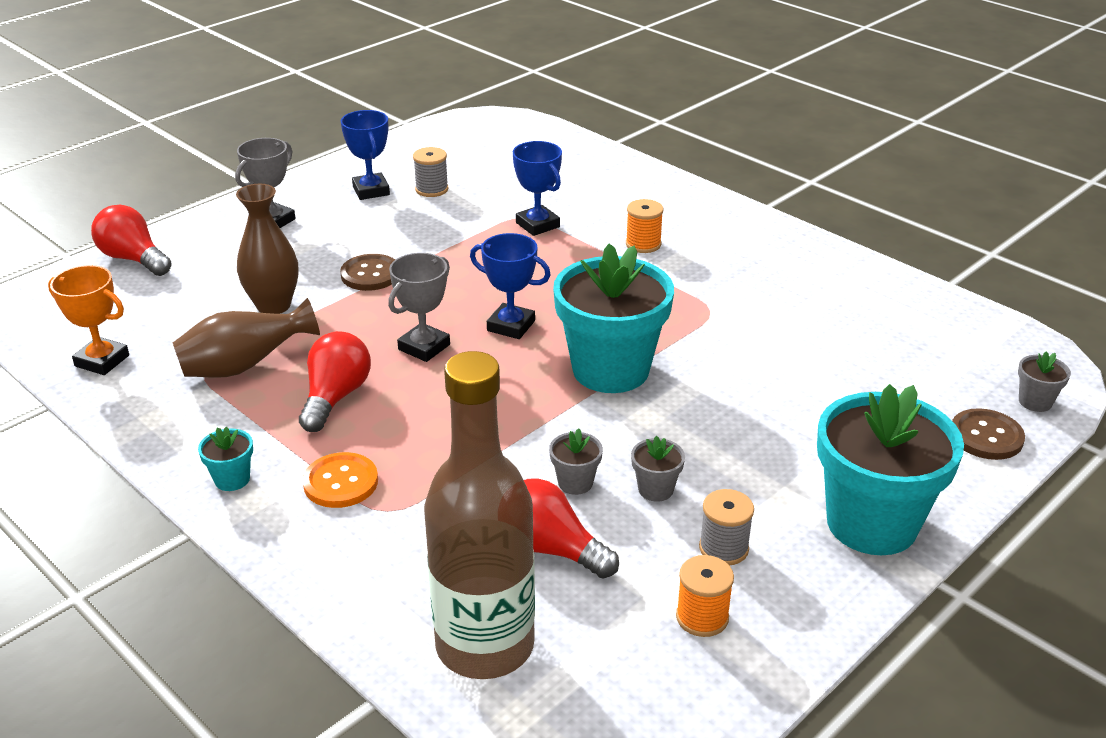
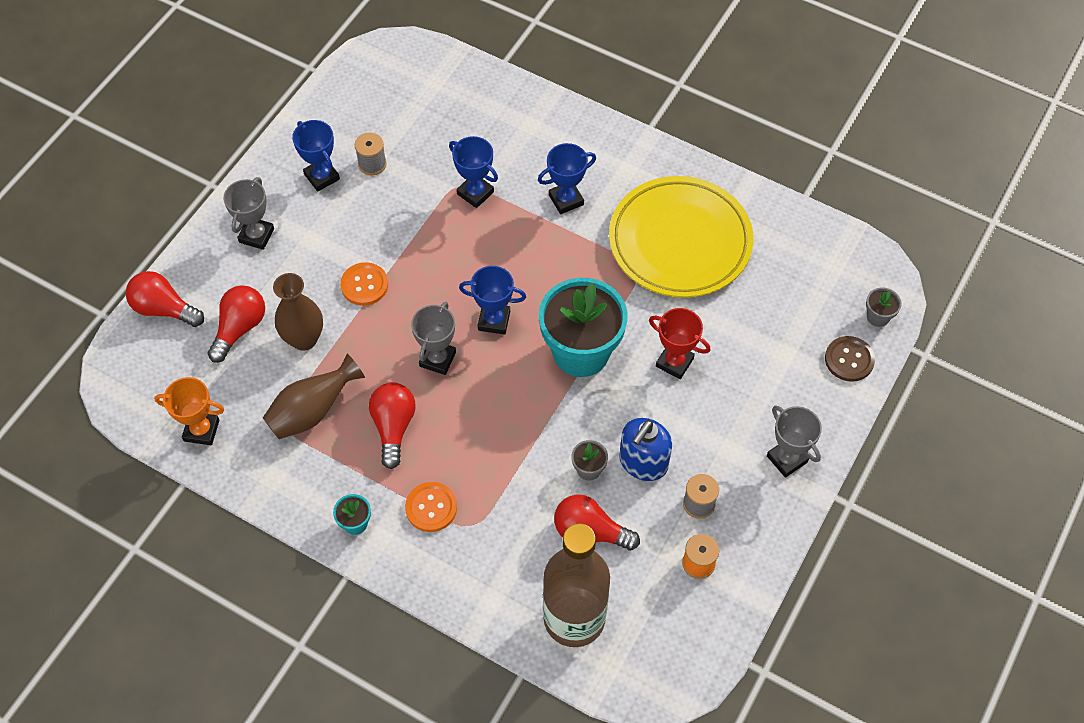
camera: 15 degrees left, 25 degrees up
(206, 286) = (240, 328): none -> red light bulb
(370, 274) = (364, 285): brown button -> orange button
(643, 244) = (566, 200): orange spool -> blue trophy
(655, 489) = (643, 462): grey flower pot -> blue soap dispenser
(733, 399) = (674, 362): none -> red trophy
(774, 296) = (680, 242): none -> yellow plate
(871, 523) = (787, 459): turquoise flower pot -> grey trophy

